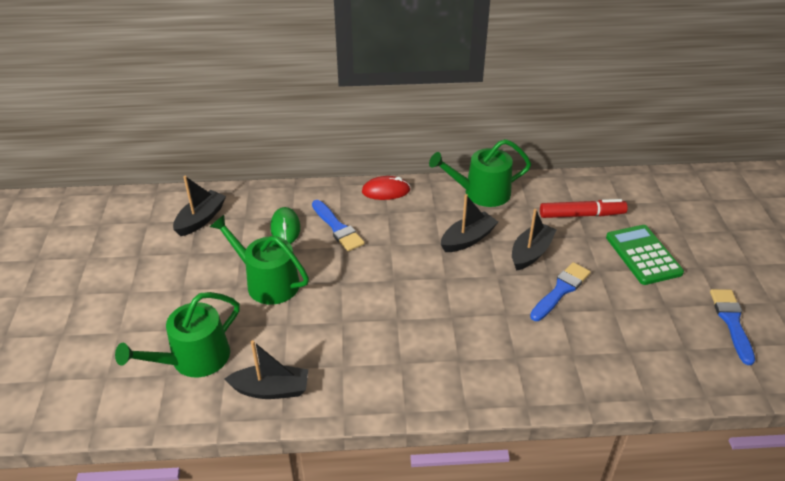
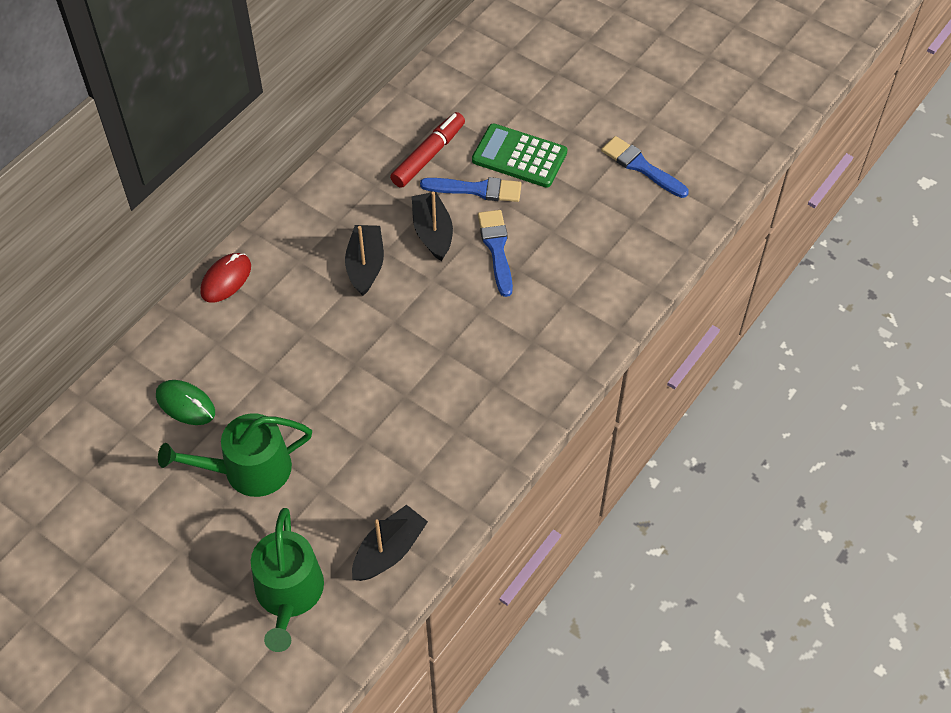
camera: 50 degrees left, 15 degrees up
(201, 219) = (85, 473): black boat -> none
(337, 228) = (235, 359): blue brush -> blue brush (477, 189)
(481, 193) = (316, 205): green watering can -> none

